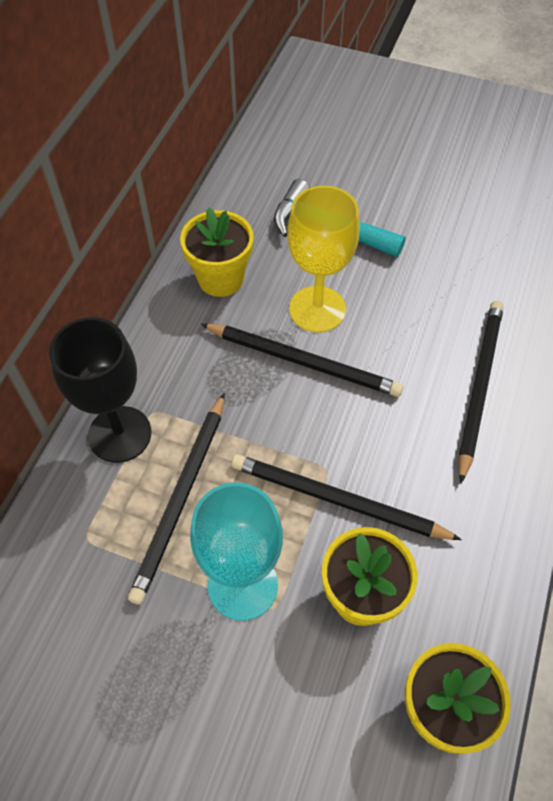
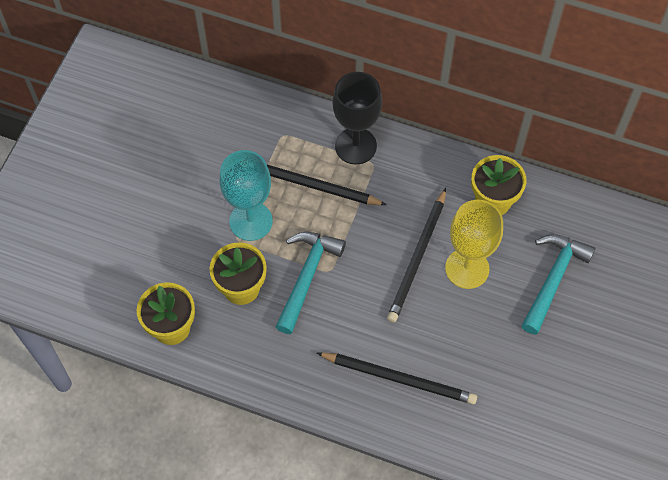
camera: 90 degrees right, 5 degrees up
(337, 500) = (307, 276): black pencil -> turquoise hammer

